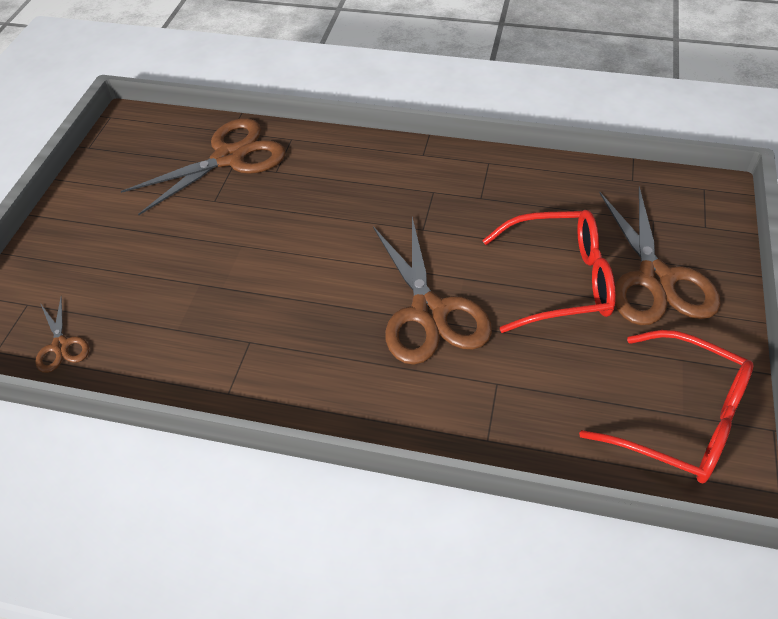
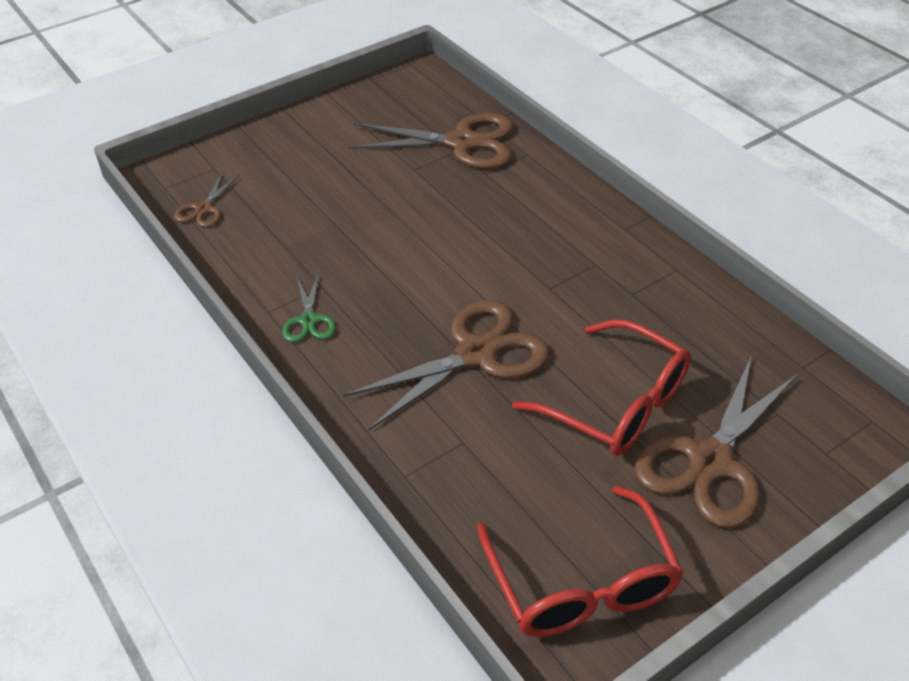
camera: 40 degrees right, 5 degrees down
(272, 376) = (309, 320): none -> green scissors
(429, 312) = (475, 354): brown scissors -> brown scissors turned 150 degrees counterclockwise

